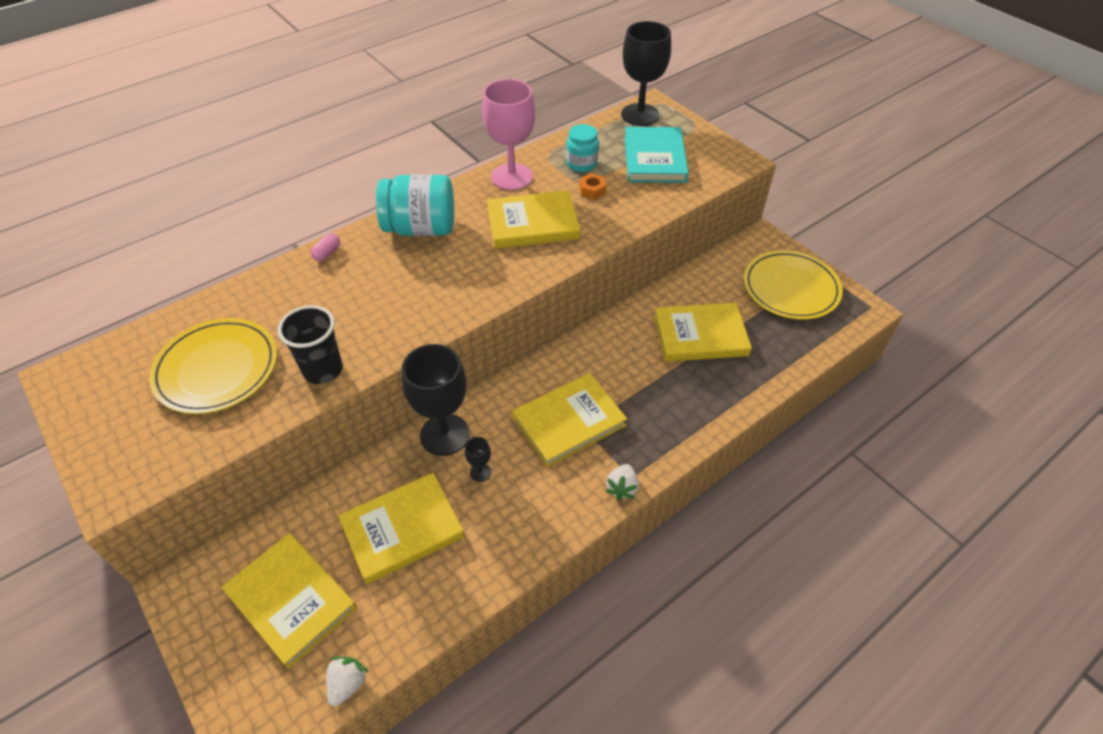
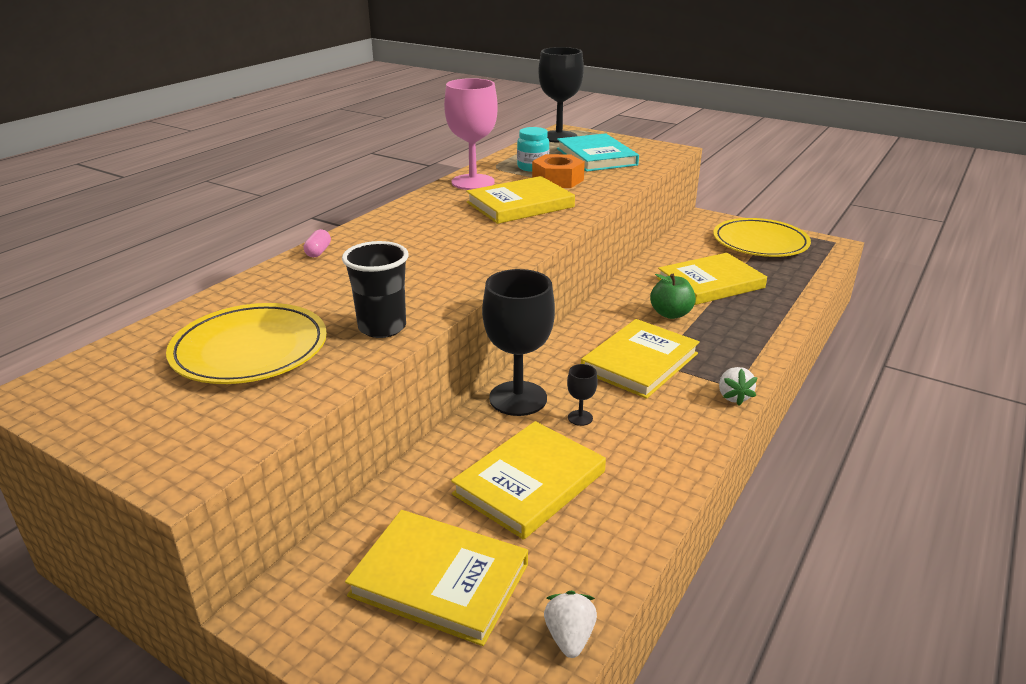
camera: 20 degrees left, 20 degrees down
(421, 228) = (408, 223): turquoise jar -> none
(592, 190) = (557, 180): orange nut -> orange nut, size x1.78
(635, 368) = (670, 314): none -> green apple

